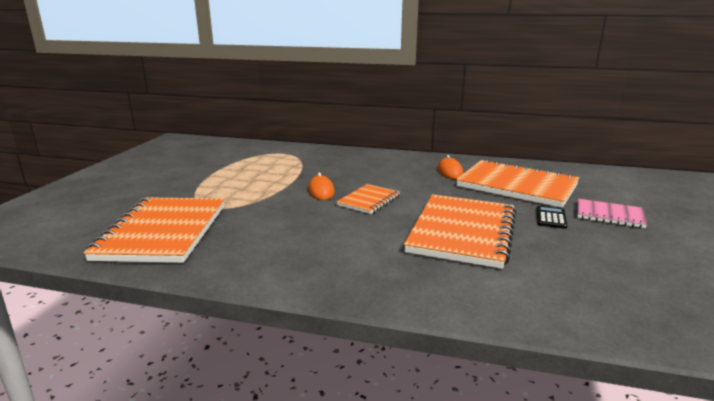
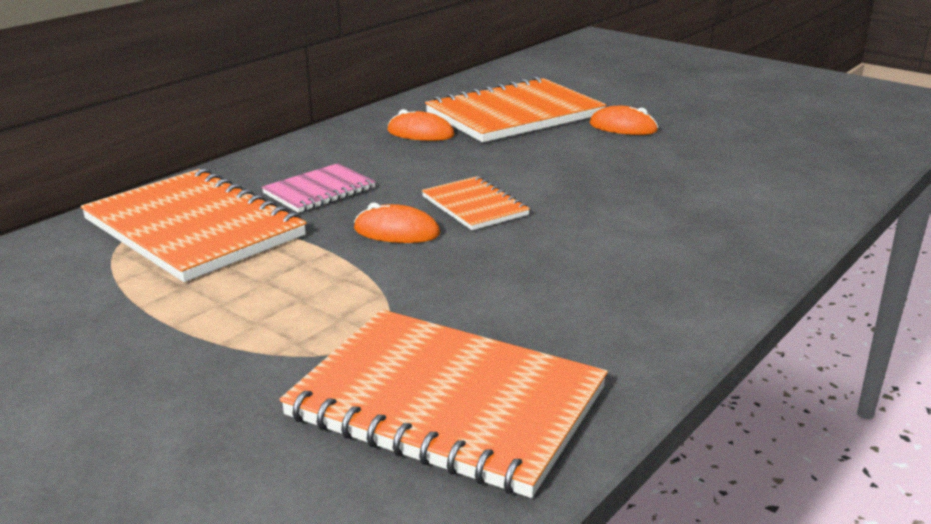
camera: 65 degrees left, 5 degrees up
(462, 232) = (628, 177): orange notebook -> orange notebook (193, 228)
(551, 218) = (623, 127): black calculator -> orange mouse
(609, 215) = (636, 103): pink notebook -> pink notebook (319, 191)

